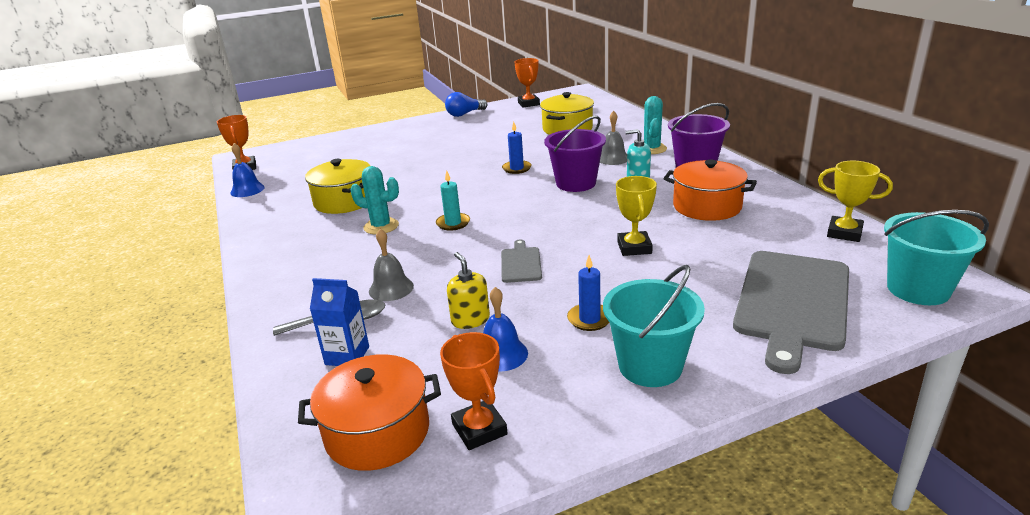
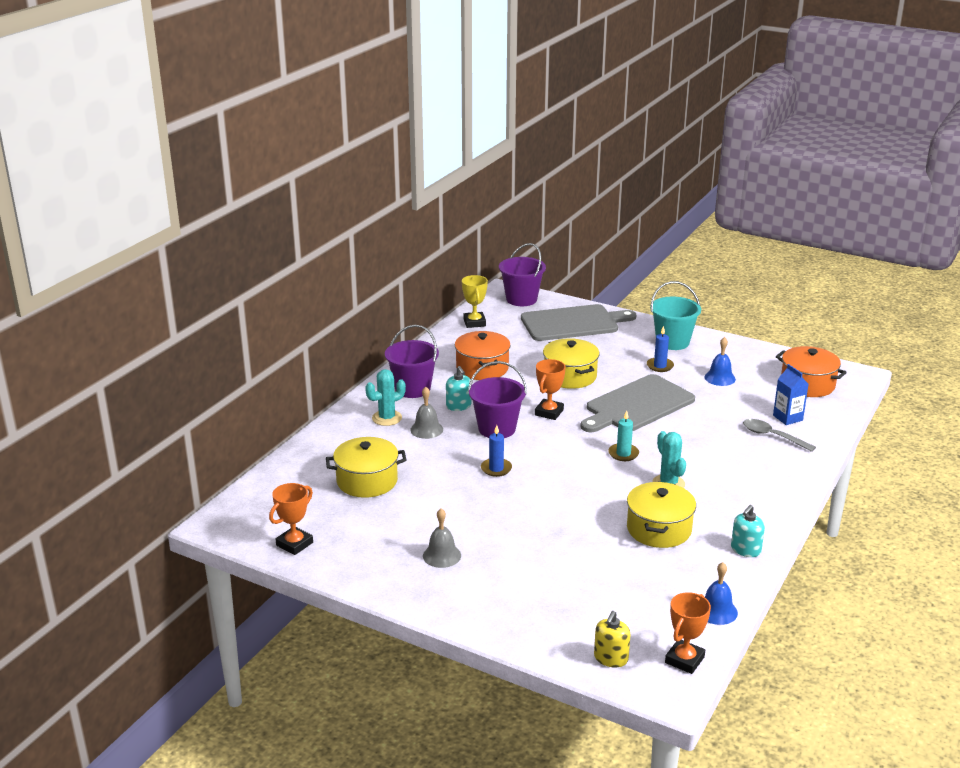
camera: 130 degrees left, 0 degrees up
(261, 224) = (745, 550): none -> turquoise soap dispenser
(391, 288) = (723, 436): grey bell -> grey bell (442, 555)
(465, 114) = (370, 579): blue light bulb -> none
(470, 319) = (709, 397): yellow soap dispenser -> yellow soap dispenser (611, 658)
(479, 429) = (767, 364): orange trophy -> orange trophy (549, 412)
(520, 263) = (637, 405): grey cutting board -> grey cutting board, size x2.19
(634, 247) = (570, 376): yellow trophy -> yellow pot
(918, 289) = (521, 299): turquoise bucket -> purple bucket

